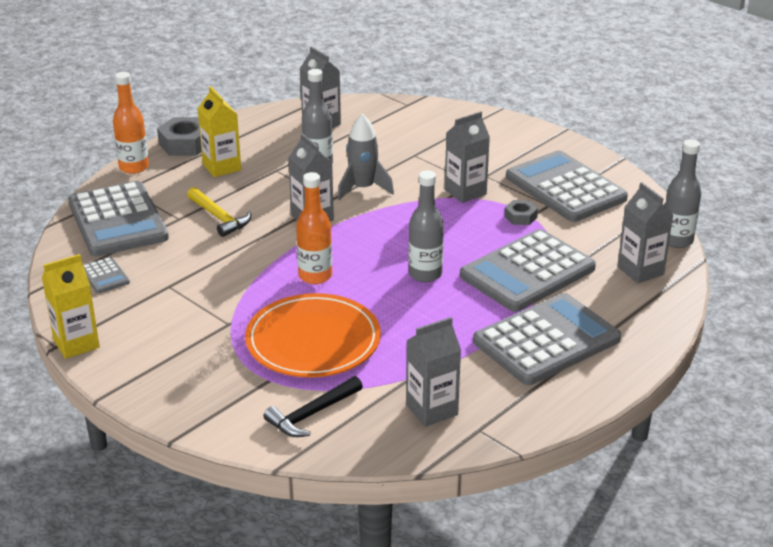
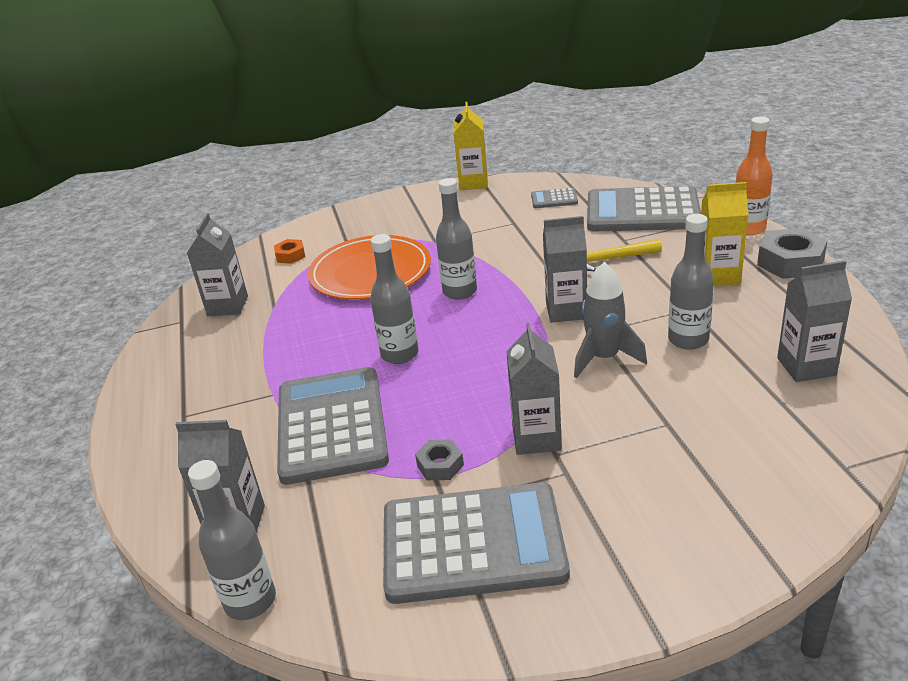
camera: 125 degrees right, 0 degrees up
(311, 414) = (290, 256): black hammer -> orange nut
(315, 276) = (460, 291): orange bottle -> grey bottle
(546, 340) = (223, 395): grey calculator -> none

